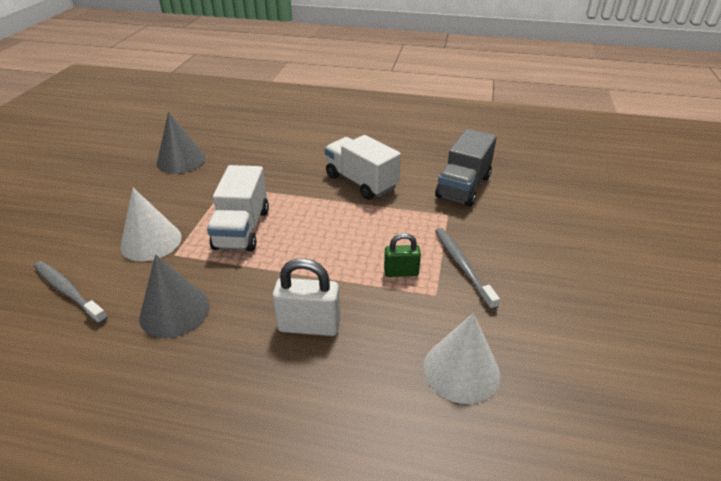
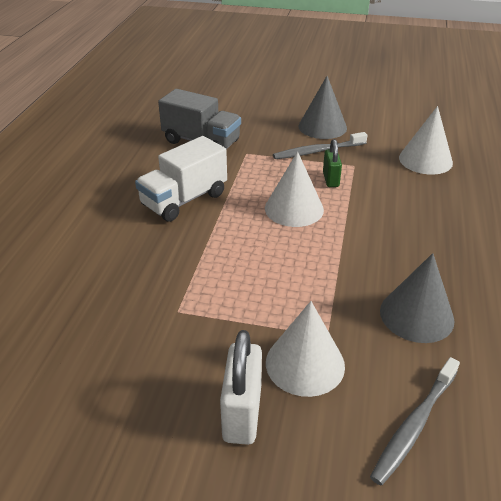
camera: 90 degrees left, 0 degrees up
(181, 160) = (91, 376): grey cone -> grey cone (322, 127)
(242, 229) = (274, 283): white truck -> none
(309, 326) = (407, 226): white padlock -> white padlock (242, 413)
(346, 243) = (294, 209): none -> white cone

